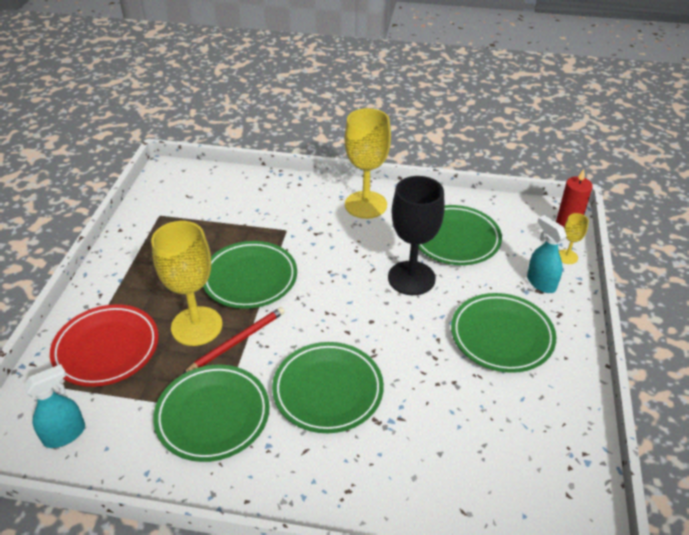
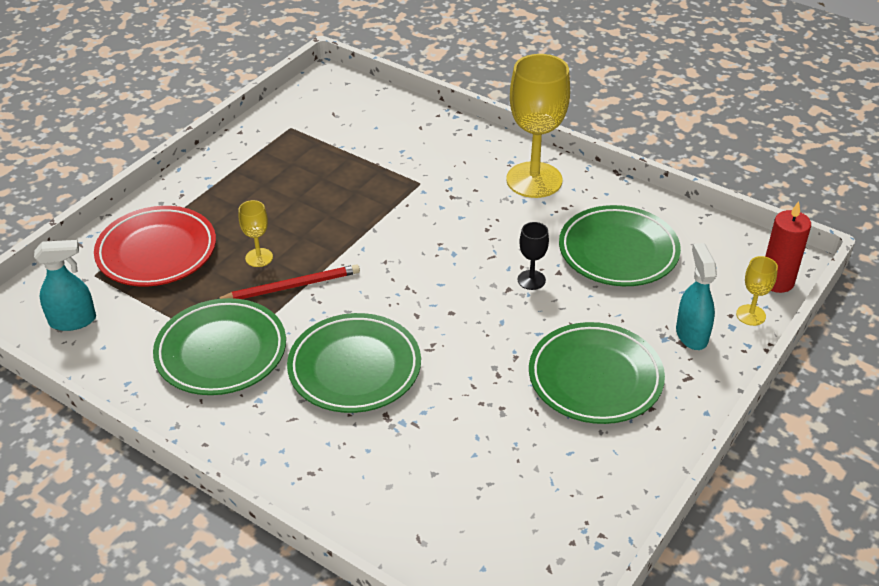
camera: 25 degrees right, 0 degrees up
(196, 326) = (259, 257): yellow goblet -> yellow goblet, size x0.46
(250, 278) = (345, 225): green plate -> none
(411, 278) = (531, 280): black goblet -> black goblet, size x0.46

